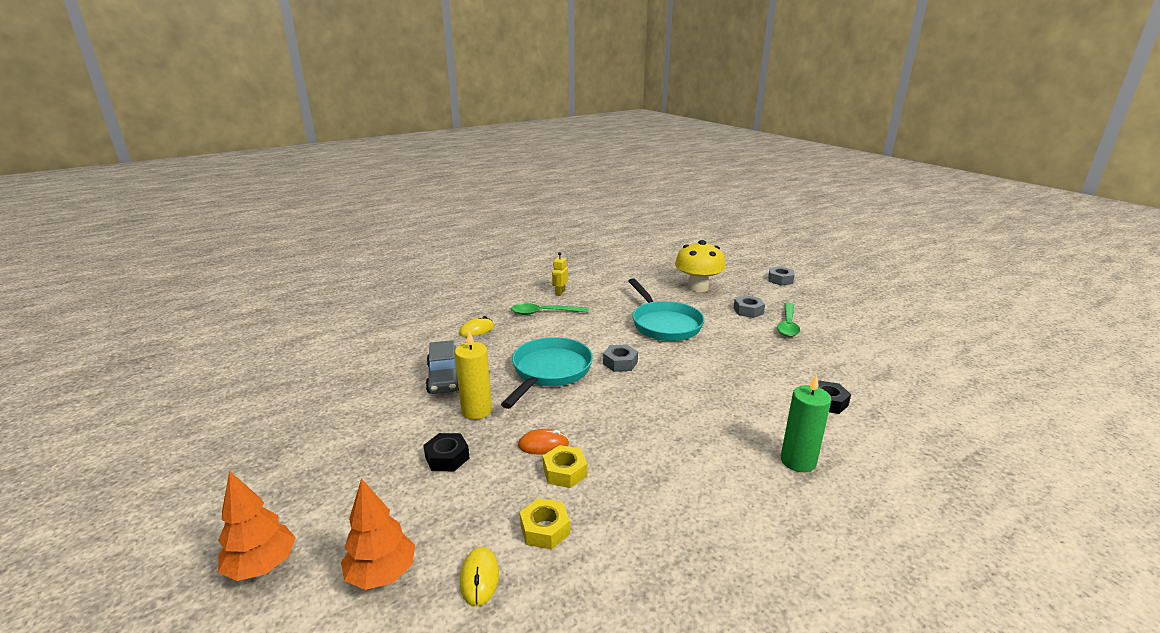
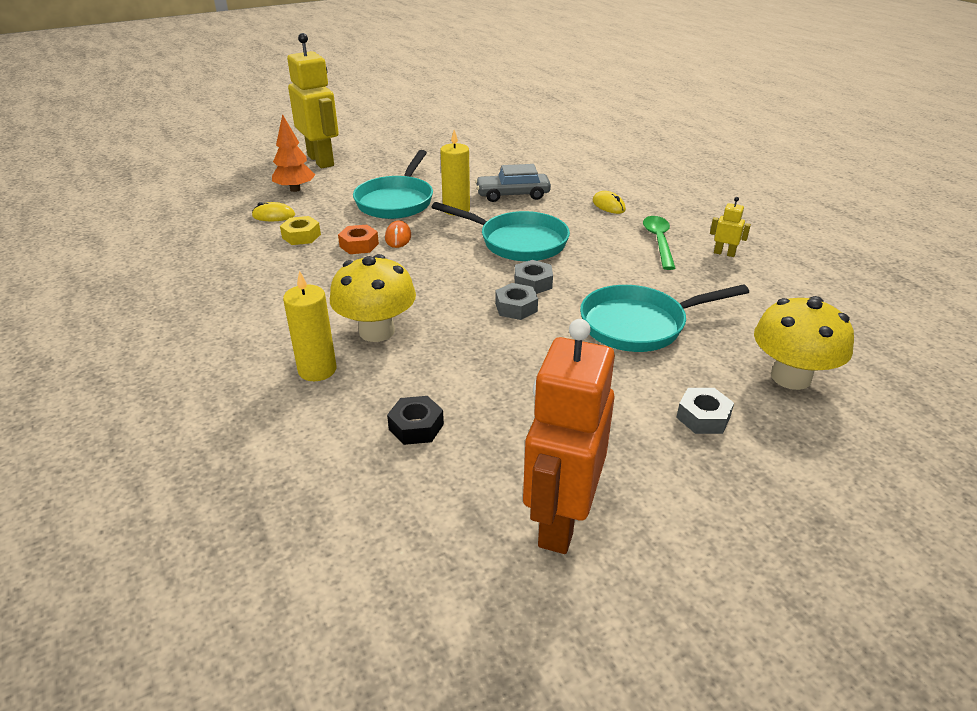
camera: 95 degrees right, 10 degrees up
(262, 566) = (321, 160): orange tree -> yellow robot
(447, 458) = (396, 201): black nut -> turquoise pan
(565, 472) = (359, 245): yellow nut -> orange nut
(725, 435) = (376, 331): none -> yellow mushroom
(780, 280) = (882, 502): grey nut -> grey nut (516, 307)
(787, 325) = (653, 452): green spoon -> none
(798, 461) = (317, 370): green candle -> yellow candle
(860, 350) = (560, 520): none -> orange robot

